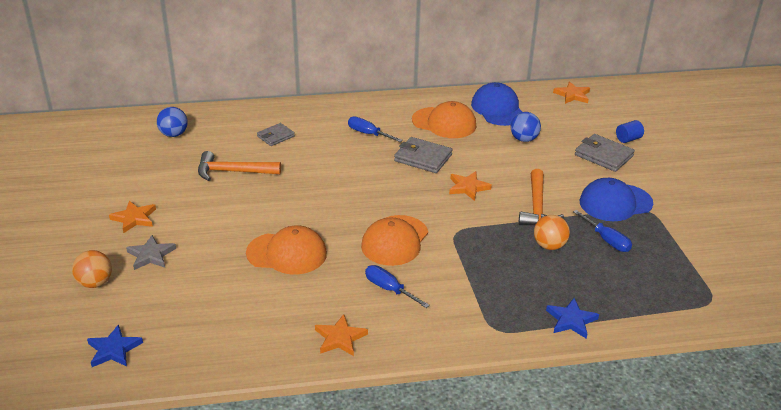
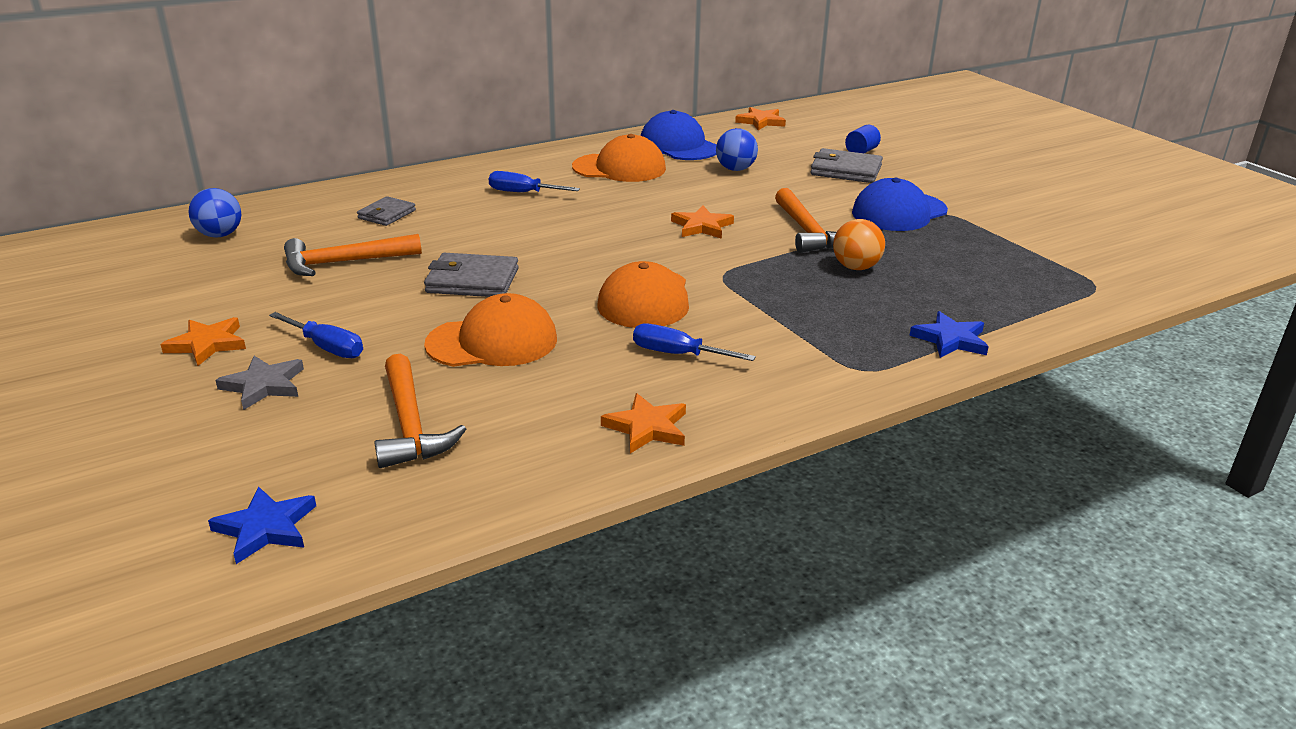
camera: 20 degrees left, 5 degrees down
(95, 283) = (179, 441): orange ball -> none
(213, 302) = (410, 425): none -> orange hammer
(423, 158) = (617, 206): grey wallet -> grey wallet (472, 281)
(606, 240) = (921, 249): blue screwdriver -> blue screwdriver (327, 347)

